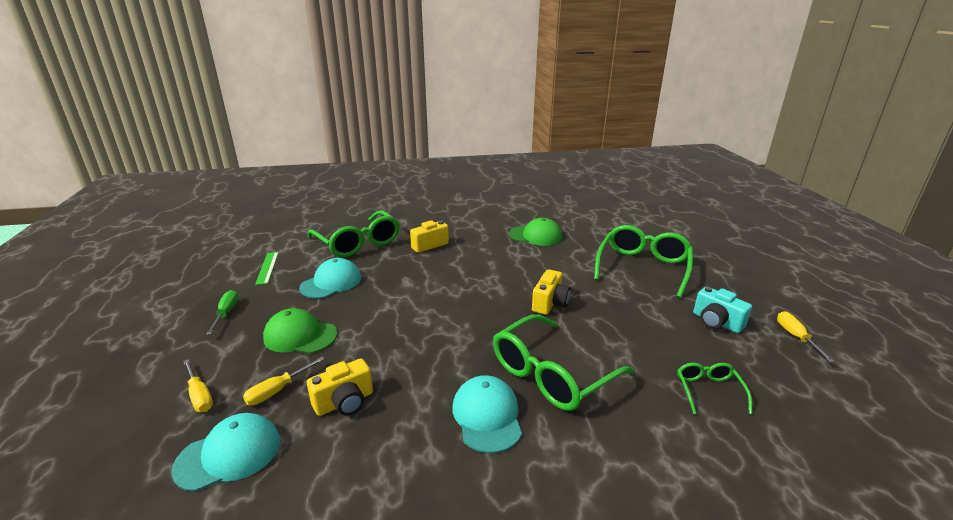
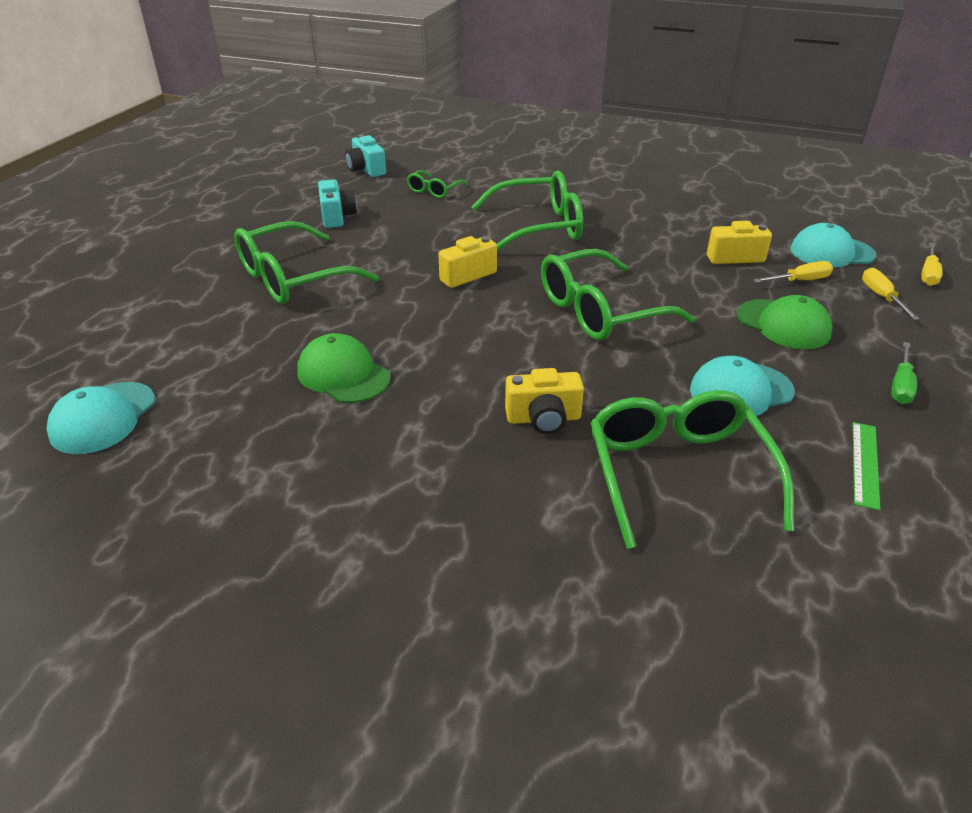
camera: 150 degrees left, 10 degrees up
(437, 305) = (599, 311): none -> green glasses
(487, 416) = (616, 221): turquoise cap -> turquoise cap (103, 418)
(796, 337) = (299, 193): yellow screwdriver -> yellow screwdriver (928, 274)
(824, 398) = (366, 170): none -> turquoise camera

